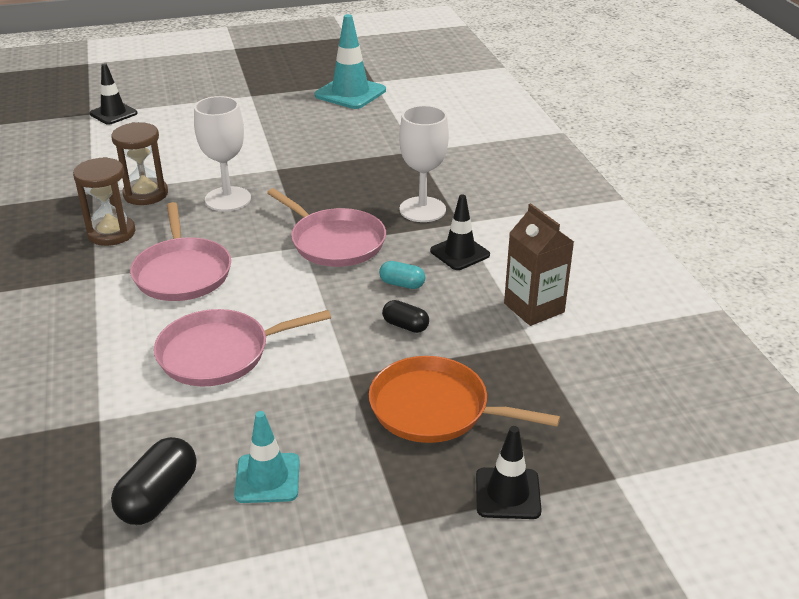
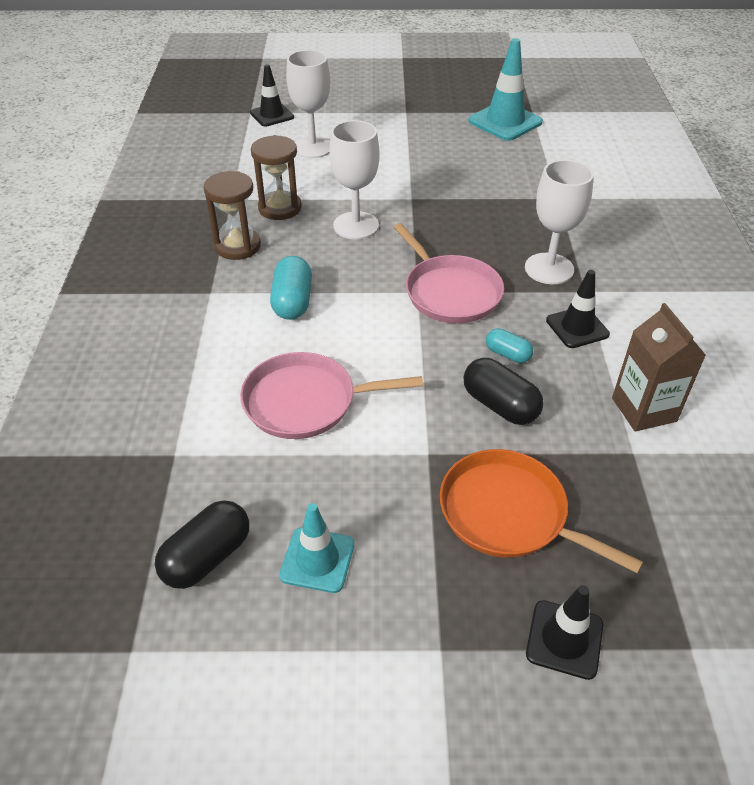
camera: 15 degrees right, 10 degrees up
(164, 137) = (312, 147): none -> white goblet
(182, 272) = (292, 302): pink pan -> turquoise capsule
(405, 326) = (500, 405): black capsule -> black capsule, size x1.66

